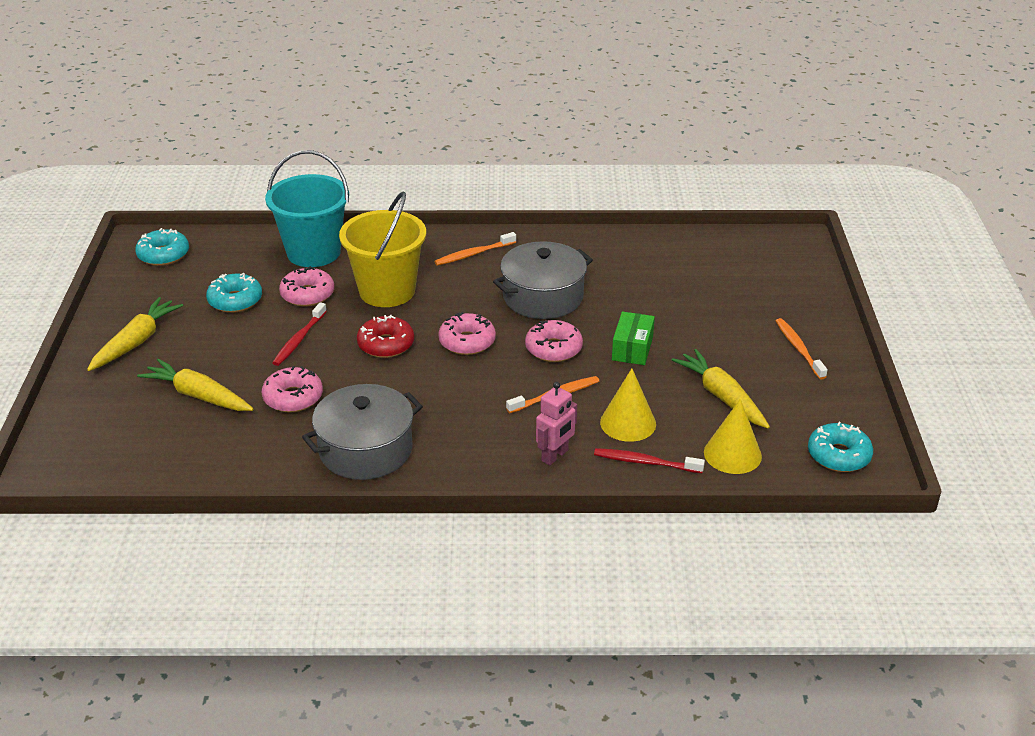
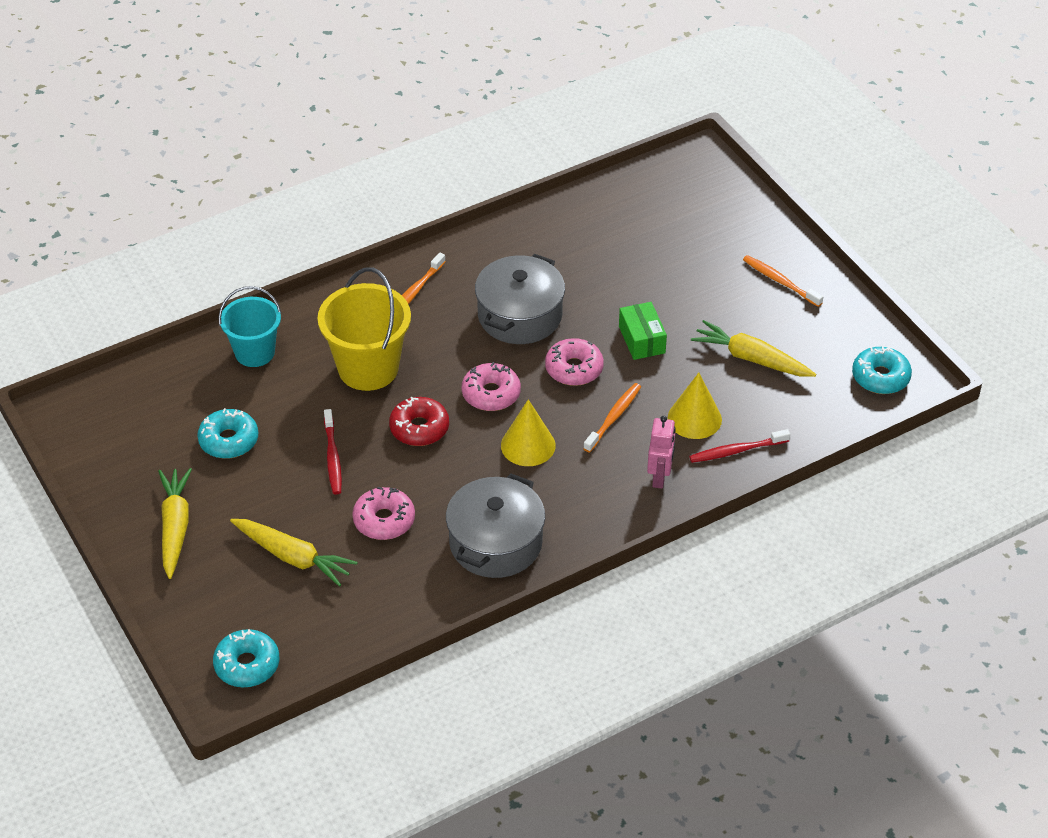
camera: 30 degrees left, 10 degrees up
(163, 255) = (101, 418): turquoise donut -> turquoise donut (247, 665)
(198, 396) = (293, 557): yellow carrot -> yellow carrot turned 150 degrees counterclockwise
(307, 294) = (294, 404): pink donut -> none
(313, 252) = (254, 352): turquoise bucket -> turquoise bucket, size x0.66
(732, 454) = (799, 412): yellow cone -> yellow cone (528, 445)

